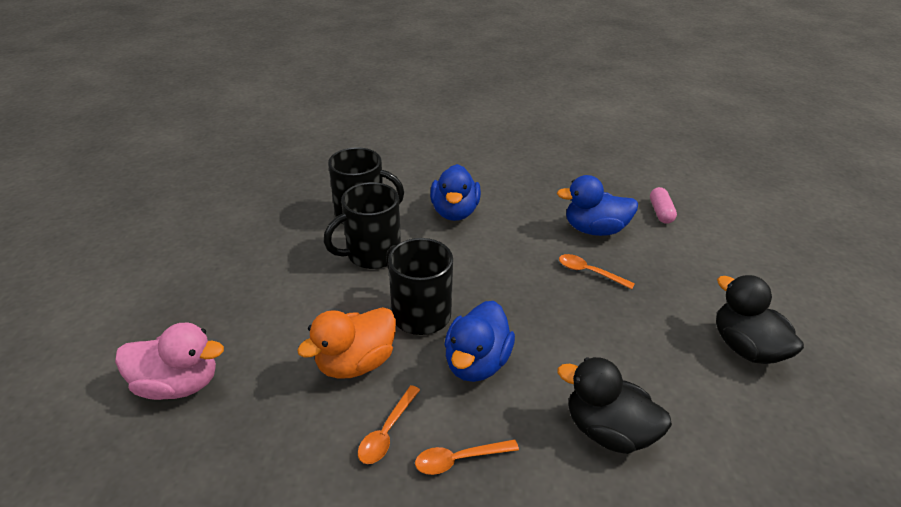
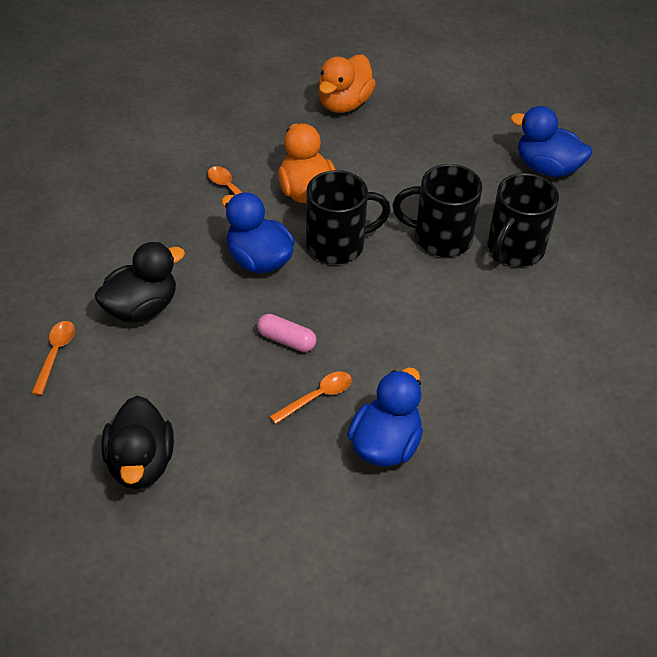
camera: 115 degrees right, 10 degrees up
(179, 384) = (344, 103): pink duck -> orange duck
(372, 254) = (440, 238): black mug -> black mug turned 75 degrees counterclockwise
(454, 212) = (484, 327): blue duck -> blue duck (547, 167)
(459, 459) = (182, 217): orange spoon -> orange spoon (55, 354)
(660, 212) = (383, 542): pink capsule -> pink capsule (286, 340)
(745, 347) = (141, 463): black duck -> black duck turned 90 degrees clockwise

